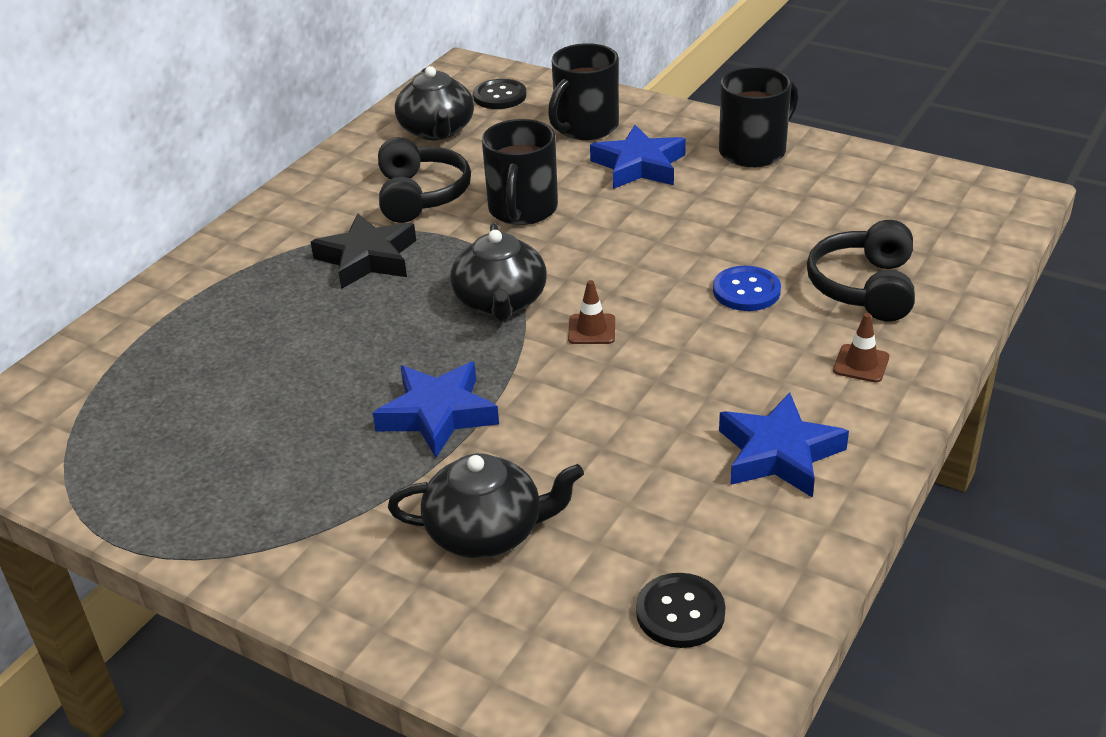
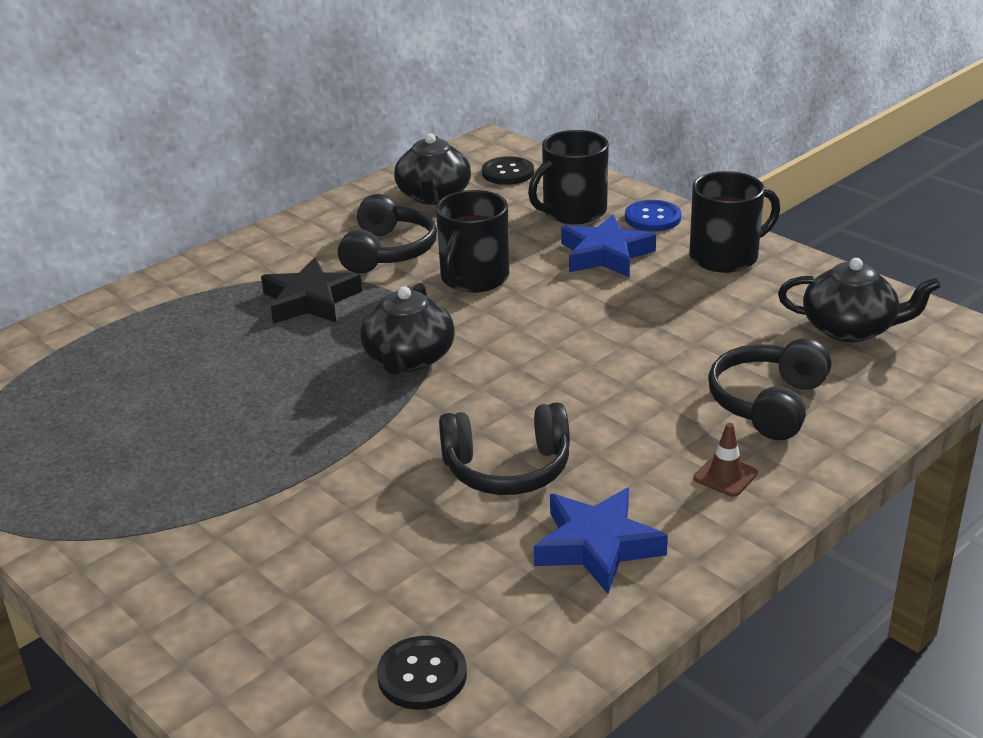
camera: 15 degrees right, 5 degrees down
(438, 414) = (298, 450): blue star -> none
(486, 532) = (284, 563): black teapot -> black teapot (850, 328)
(591, 329) = (479, 398): brown traffic cone -> none
(655, 395) = (507, 469): none -> black headphones
(746, 291) = (647, 387): blue button -> blue button (652, 218)

